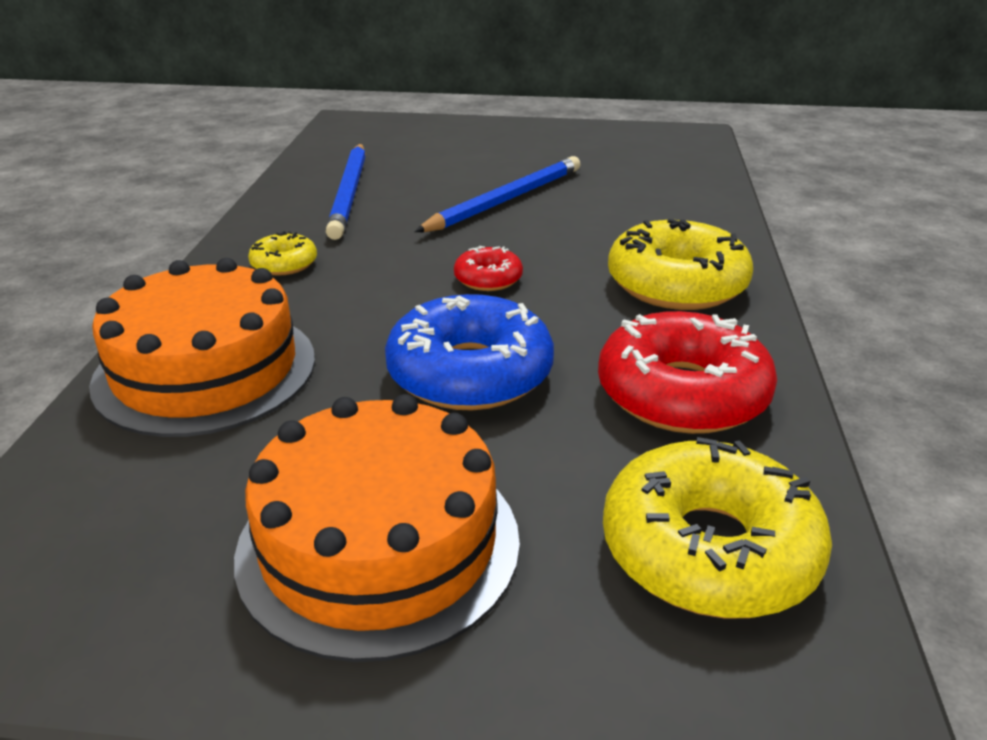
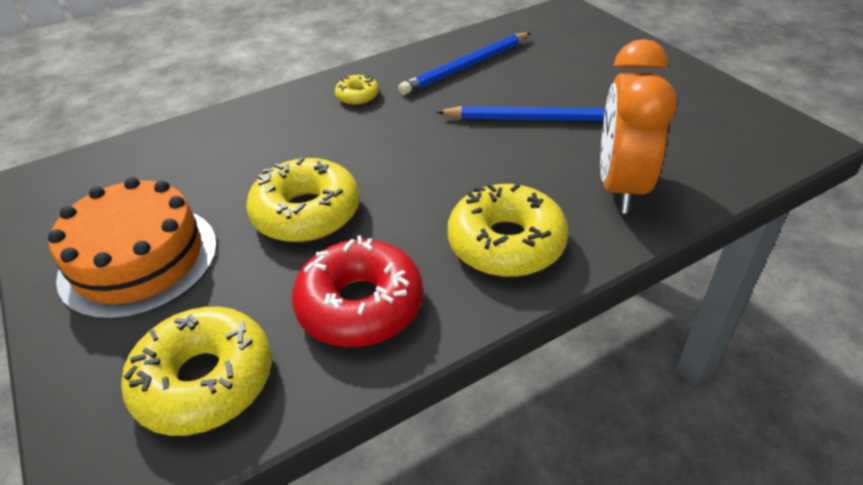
camera: 55 degrees right, 10 degrees up
(205, 370) = (236, 135): orange cake -> none
(470, 373) = (306, 213): blue donut -> yellow donut
(488, 279) = (420, 166): red donut -> none
(662, 210) = (621, 187): none -> orange clock

